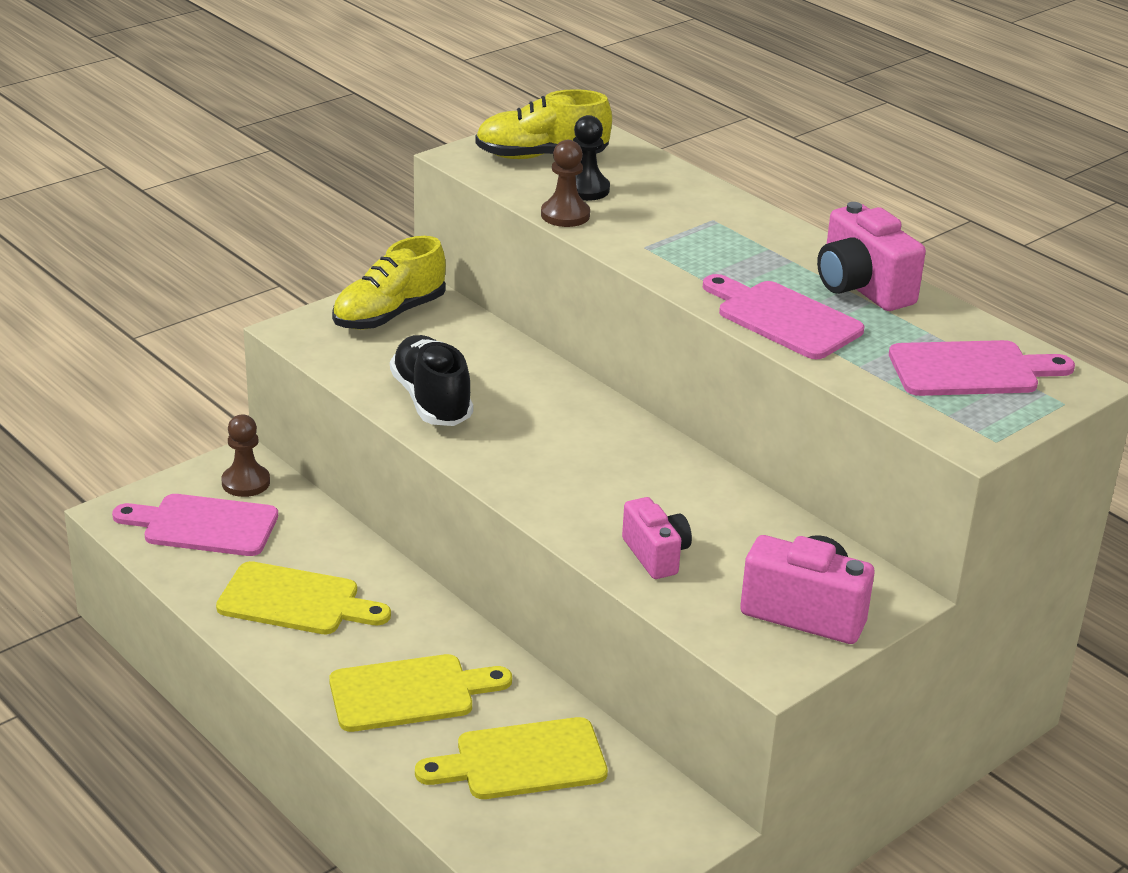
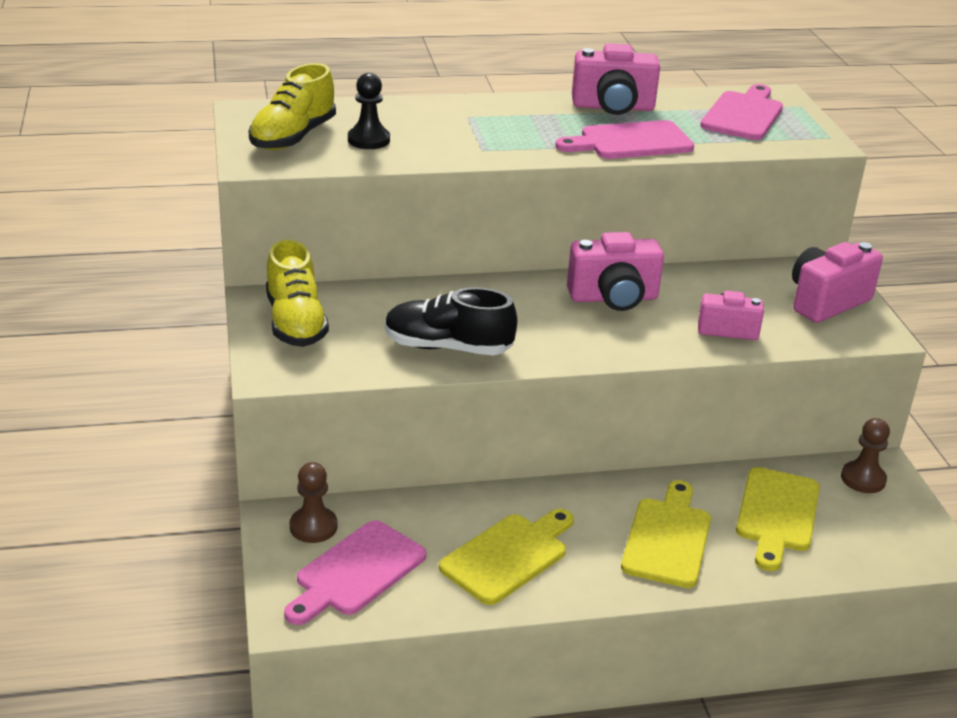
camera: 60 degrees left, 0 degrees up
(565, 215) = (401, 159): brown pawn -> brown pawn (863, 479)
(636, 467) = (613, 298): none -> pink camera

